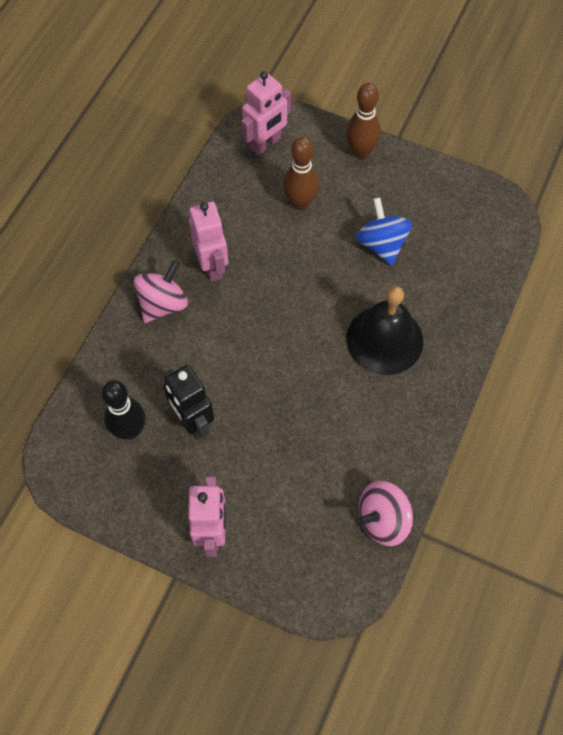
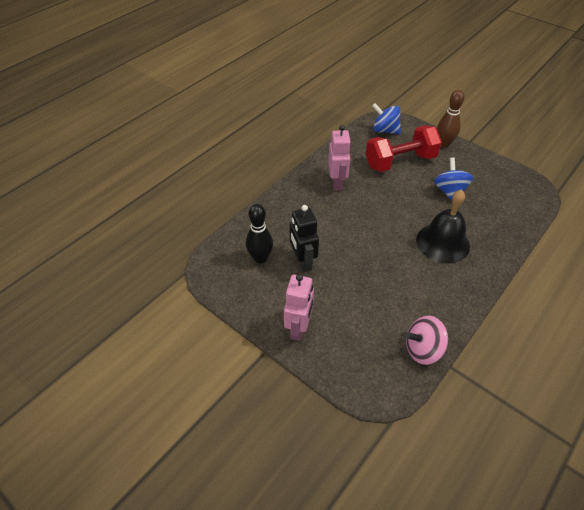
camera: 15 degrees right, 15 degrees down
(163, 304) = (301, 196): pink spinning top -> none
(266, 144) = (385, 130): pink robot -> blue spinning top
(300, 202) = (400, 161): brown bowling pin -> red dumbbell

